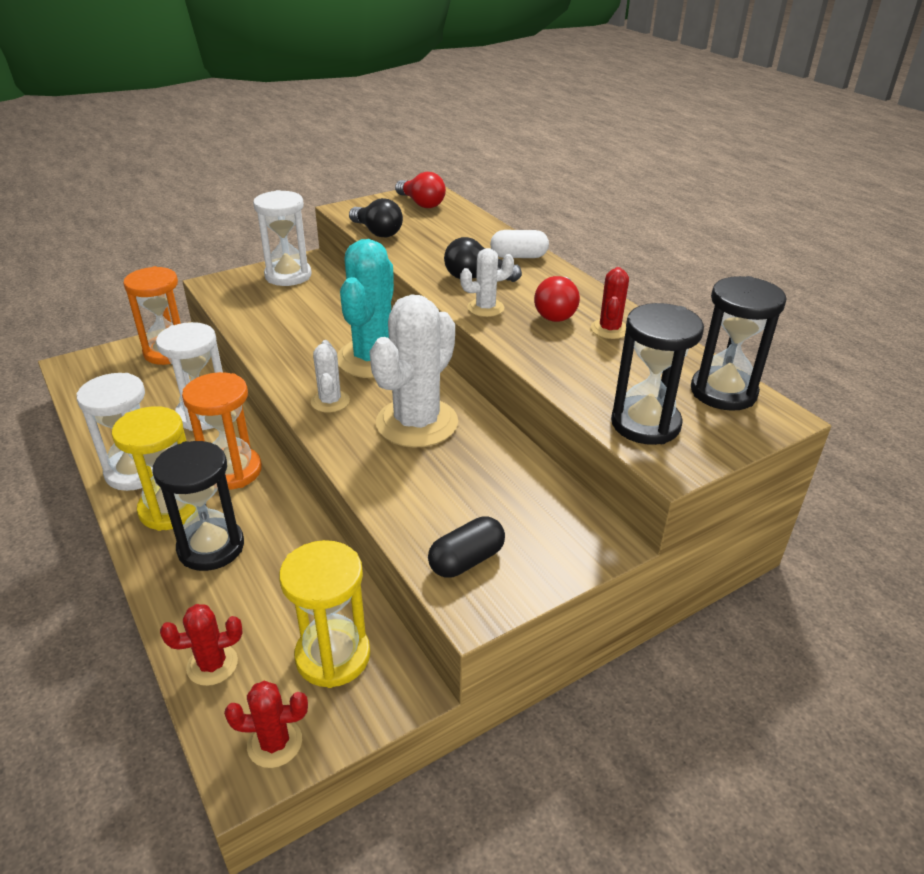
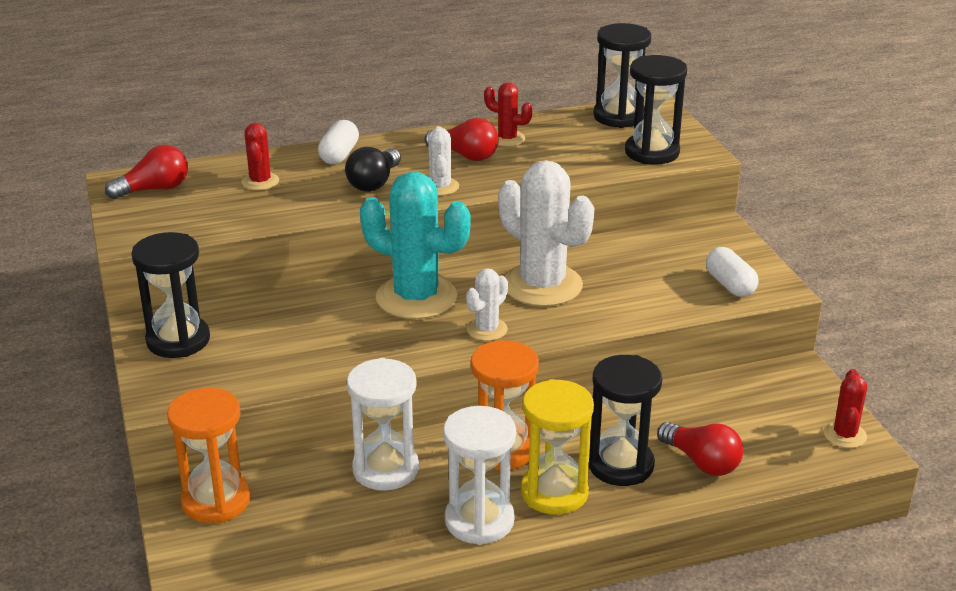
camera: 75 degrees left, 5 degrees down
(212, 665) = (767, 465): red cactus -> red cactus (260, 181)
(217, 607) = (701, 462): none -> red light bulb
(288, 275) = (178, 340): white hourglass -> black hourglass
(330, 401) = (487, 329): white cactus -> white cactus turned 60 degrees counterclockwise
(333, 656) = (764, 402): yellow hourglass -> none
(377, 232) = (218, 225): black light bulb -> none
(466, 560) = (730, 285): black capsule -> white capsule

